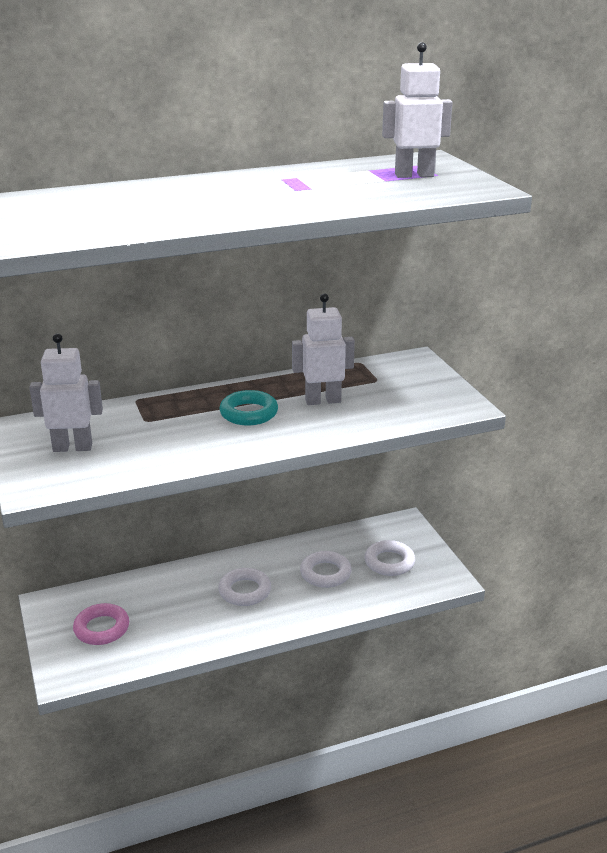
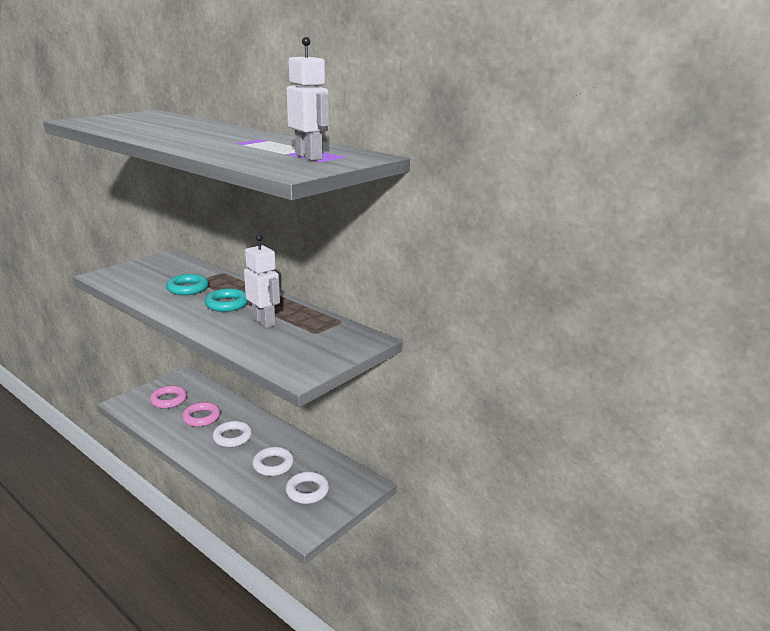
camera: 60 degrees right, 5 degrees down
(72, 447) = (151, 272): white robot -> none
(167, 430) = (188, 288): none -> turquoise ring
(176, 607) = (201, 417): none -> pink ring

